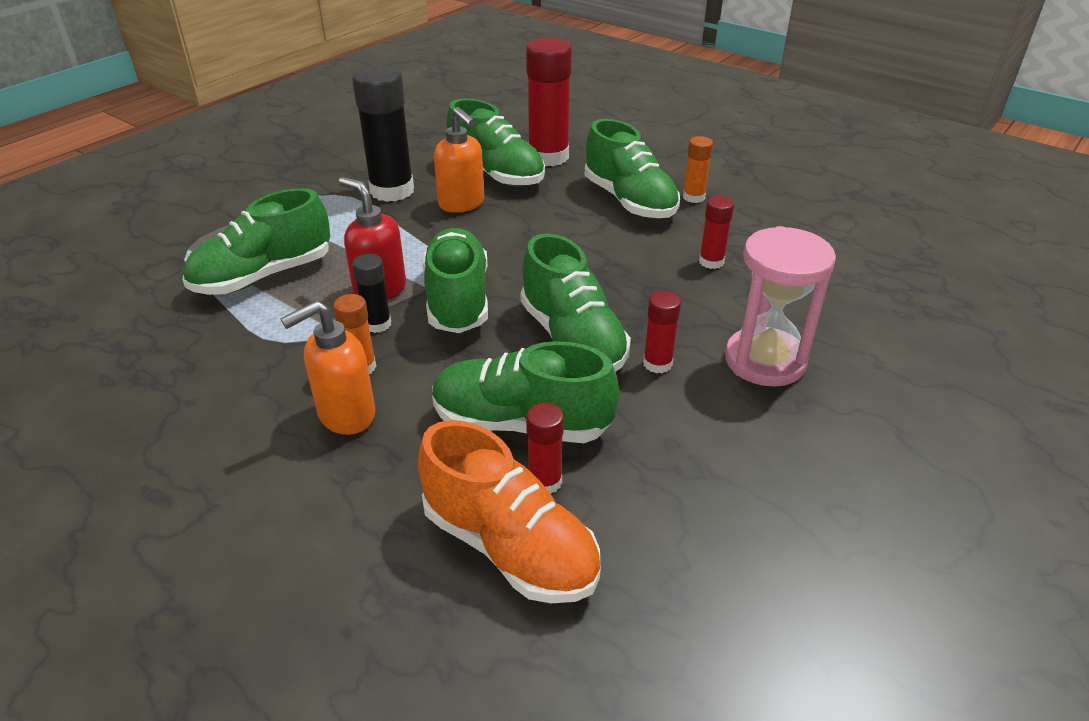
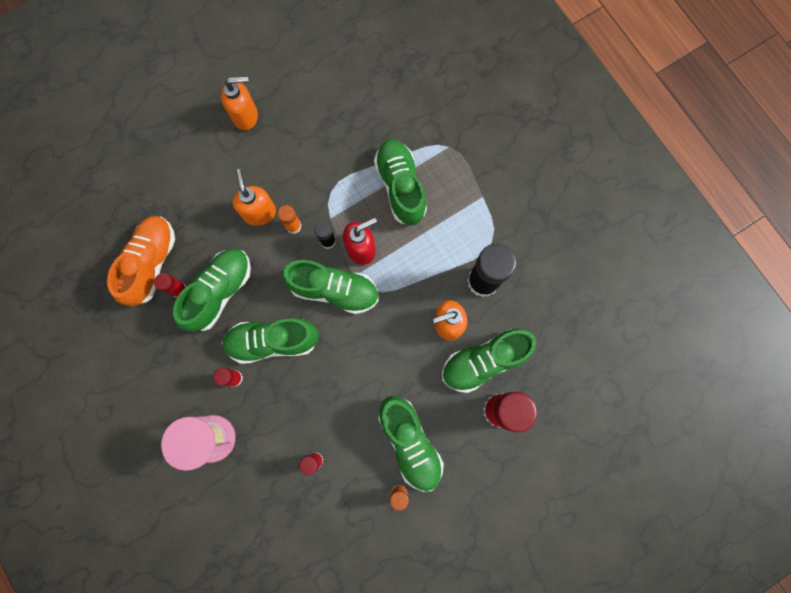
camera: 110 degrees right, 40 degrees up
(122, 496) = (246, 116): none -> orange soap dispenser
(509, 546) = (151, 263): orange shoe -> orange shoe turned 135 degrees clockwise
(629, 201) = (410, 442): green shoe -> green shoe turned 105 degrees counterclockwise

